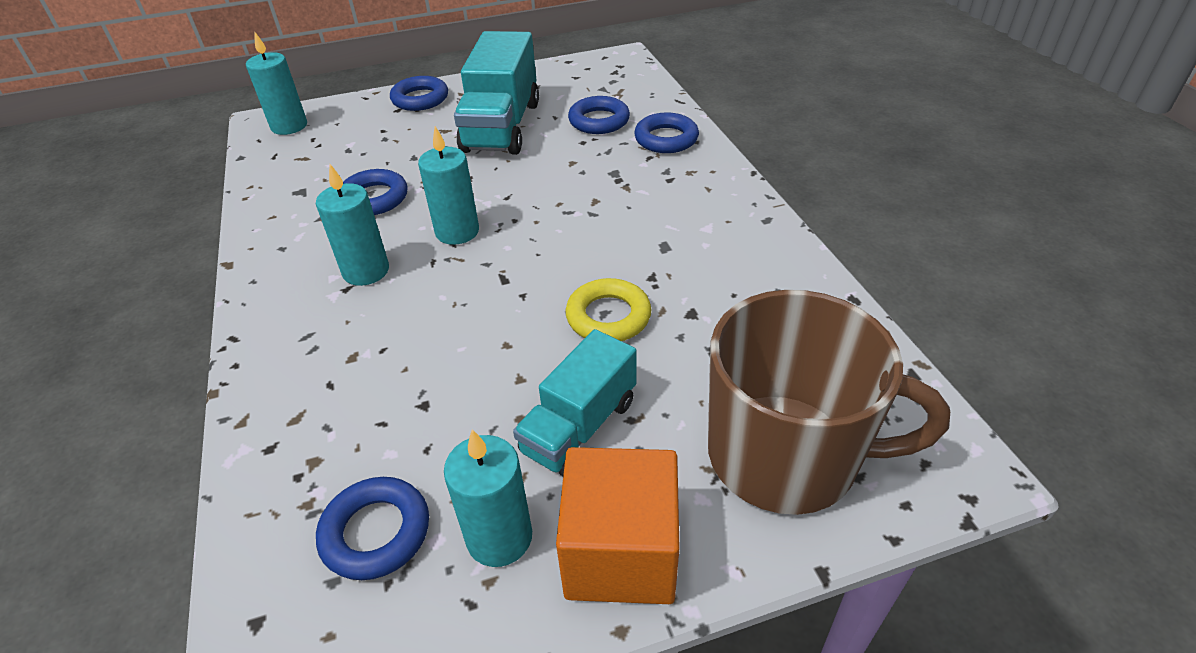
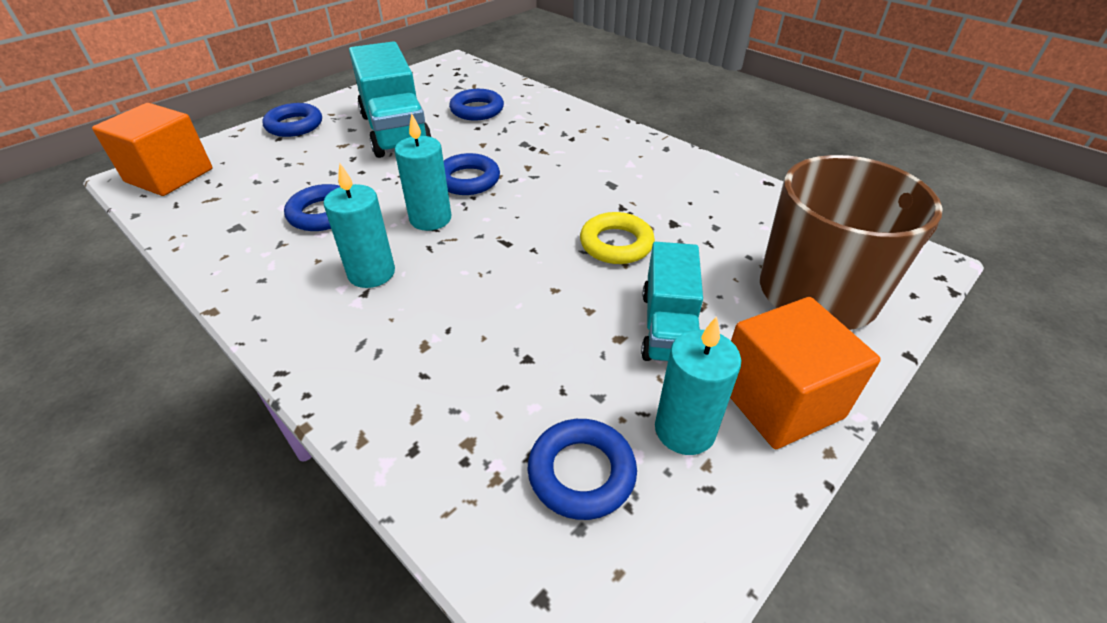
camera: 30 degrees left, 0 degrees up
(289, 126) = (169, 175): turquoise candle -> orange cube
(666, 139) = (543, 111): blue ring -> blue ring (468, 180)

